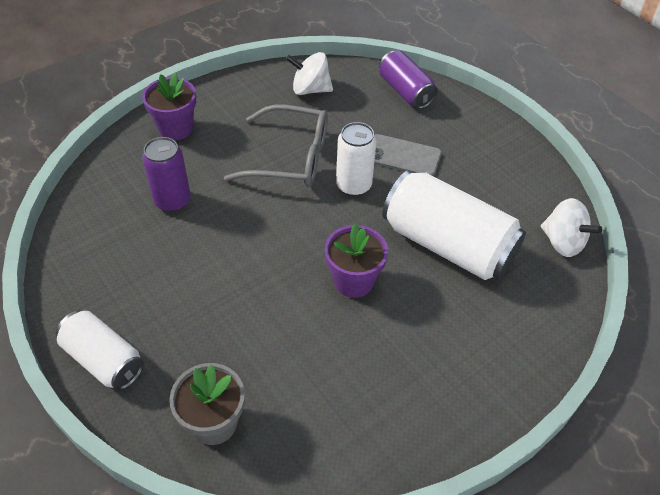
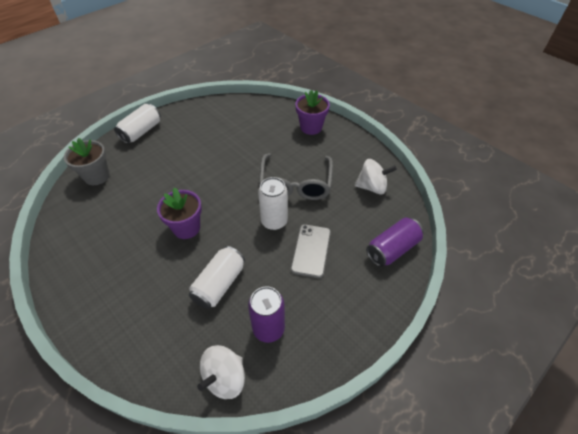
camera: 85 degrees right, 0 degrees up
(172, 201) = (249, 136): purple can -> purple can (268, 328)
(310, 89) = (372, 187): white spinning top -> white spinning top turned 90 degrees clockwise
(447, 244) = (219, 284): white can -> white can, size x0.59

